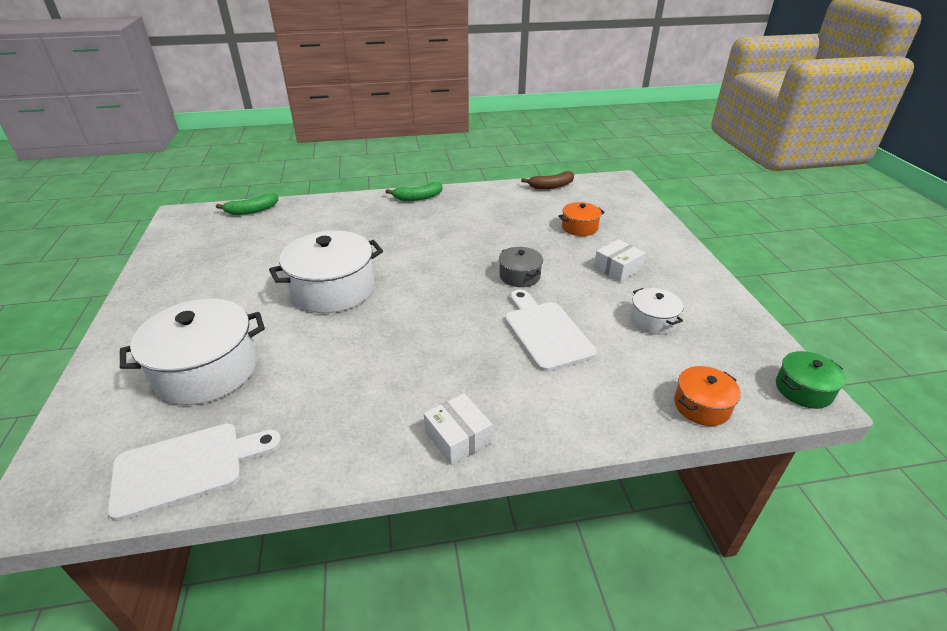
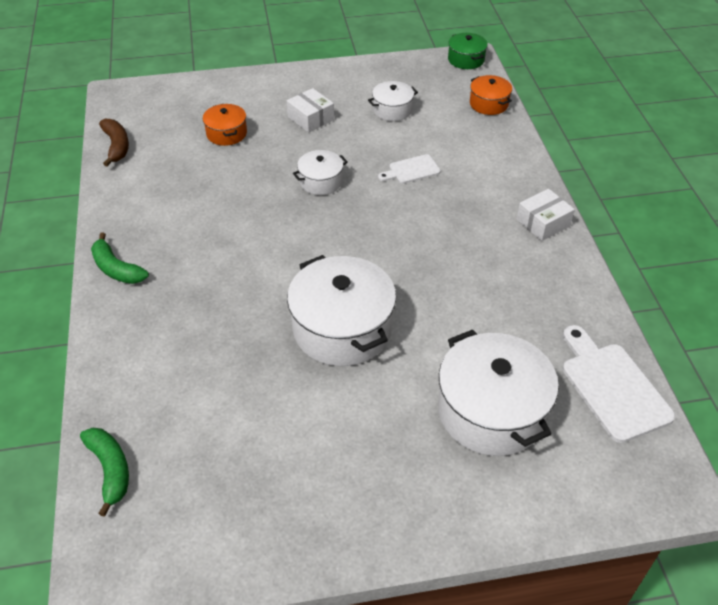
camera: 90 degrees left, 10 degrees up
(418, 198) = (116, 269): green banana -> green banana turned 150 degrees clockwise
(519, 276) = (321, 181): grey pot -> white pot
(545, 332) = (411, 170): white cutting board -> white cutting board, size x0.56

